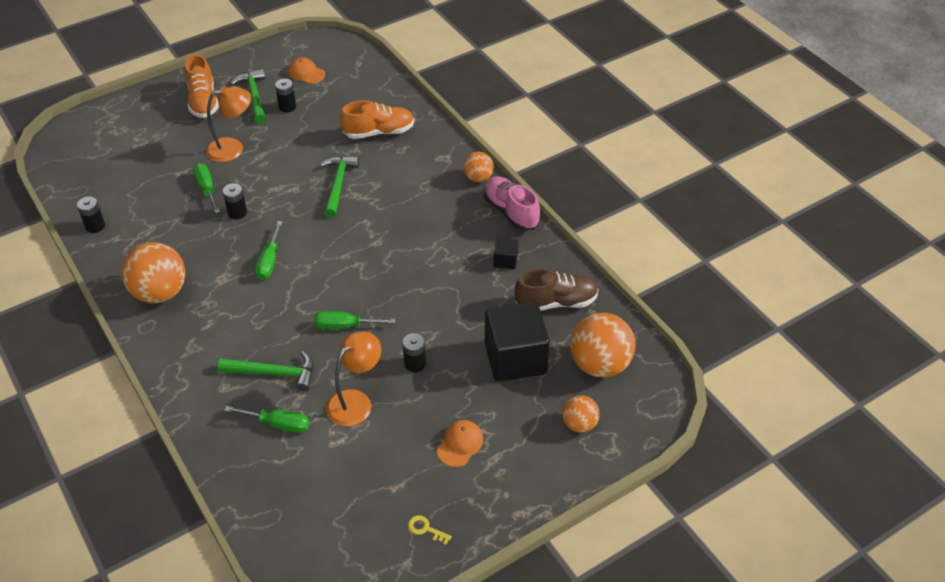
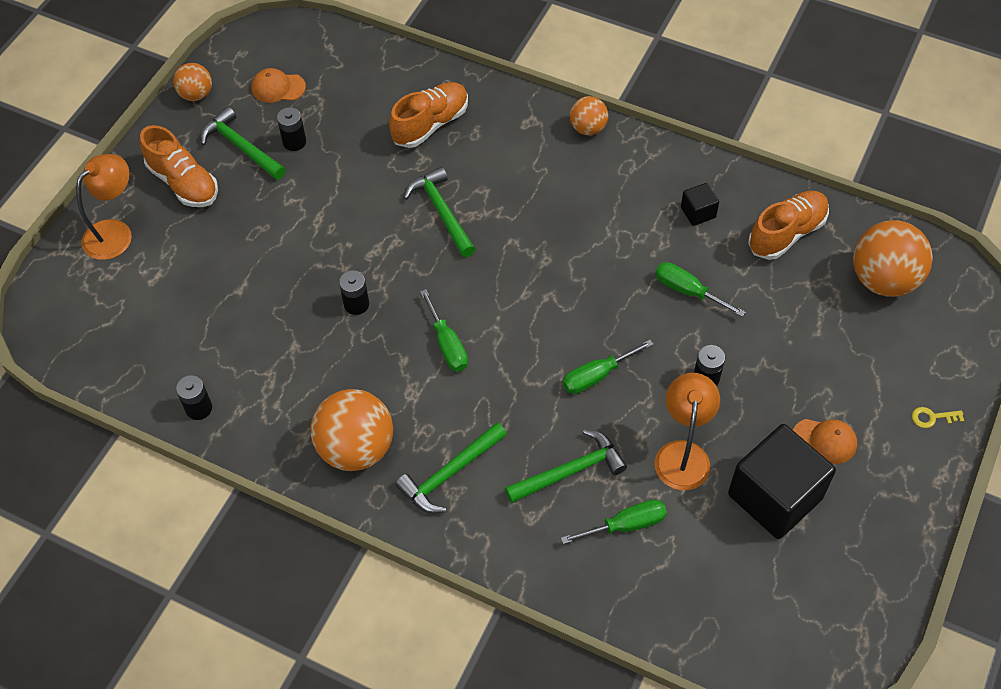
camera: 30 degrees left, 10 degrees up
(200, 335) = (449, 474): none -> green hammer
(207, 189) = (292, 293): green screwdriver -> green screwdriver (688, 291)
(233, 148) = (277, 226): orange lamp -> orange lamp (115, 232)
(425, 529) = (868, 549): yellow key -> yellow key (932, 418)
(460, 444) = (824, 441): orange cap -> orange cap turned 105 degrees clockwise
(511, 212) = (656, 152): pink shoe -> none
(515, 358) = (798, 317): black cube -> black cube (775, 496)
(556, 302) = (786, 233): brown shoe -> orange shoe
(579, 424) = (916, 354): orange ball -> orange ball (196, 94)

